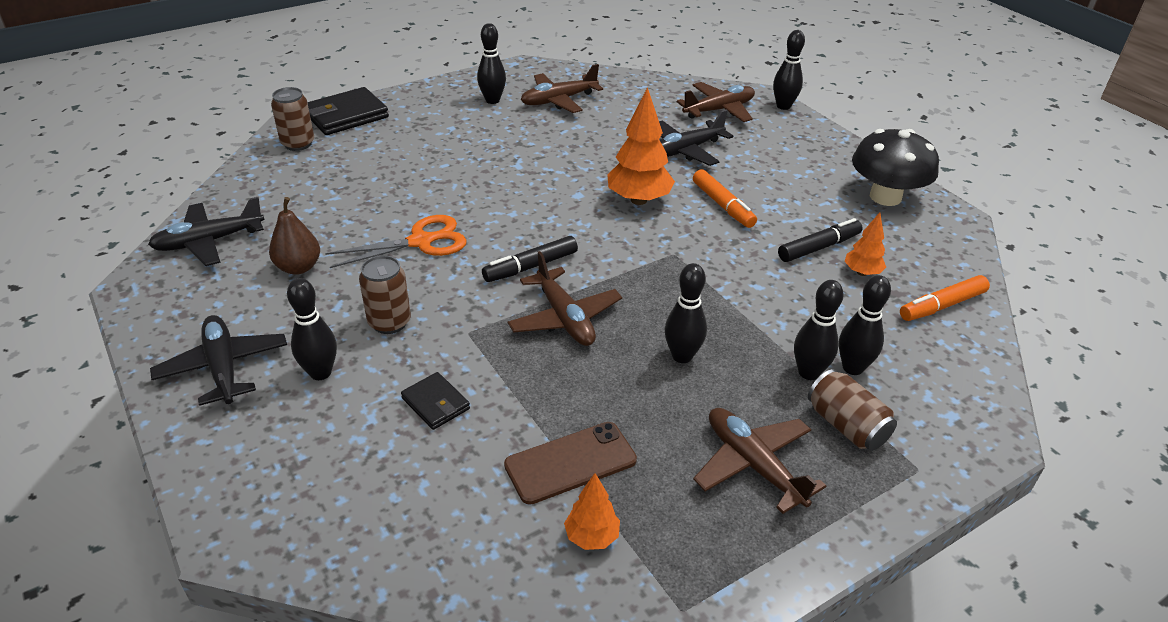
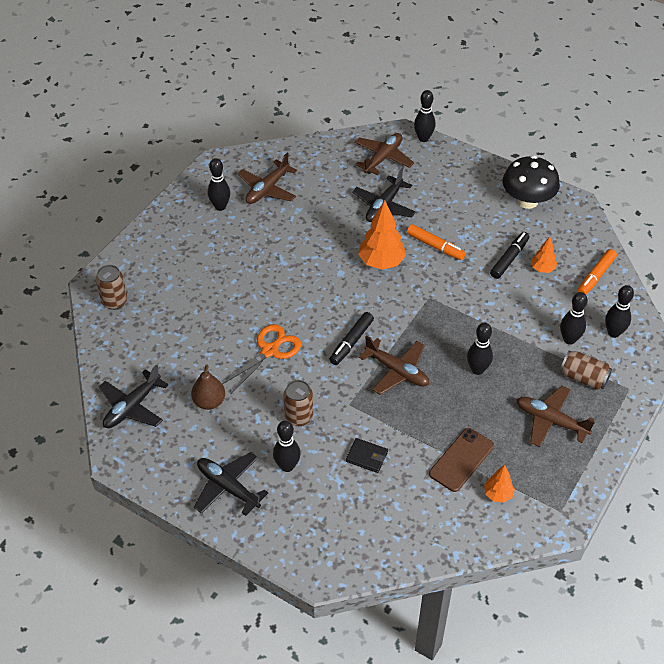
camera: 25 degrees left, 10 degrees up
(346, 116) = (126, 262): black wallet -> none
(808, 372) = (548, 352): black bowling pin -> black bowling pin (613, 333)

